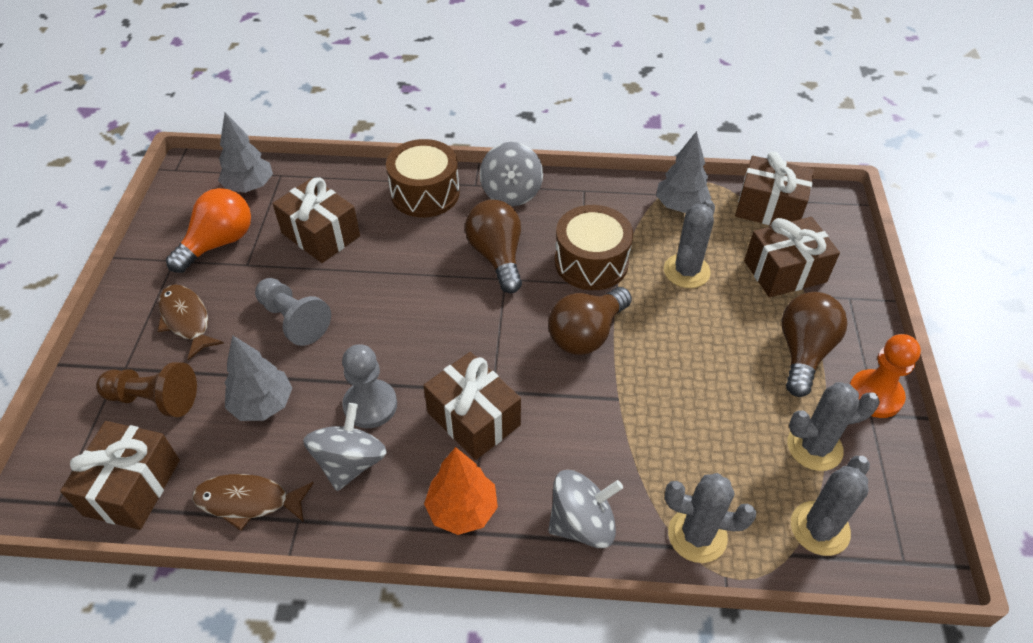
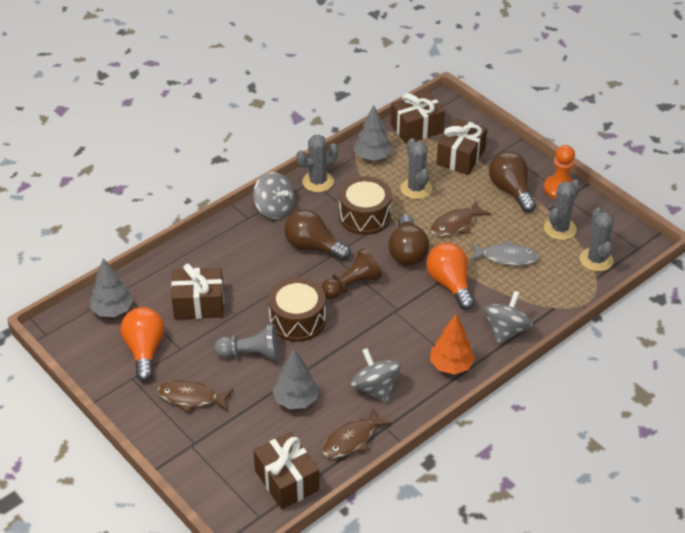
camera: 45 degrees left, 5 degrees down
(154, 399) = (235, 442): brown pawn -> brown pawn (351, 285)
(370, 405) = (349, 359): grey pawn -> none
(425, 193) = (226, 242): brown drum -> brown drum (297, 320)
(473, 419) = (405, 327): brown gift -> none
(588, 409) = (450, 284): none -> orange light bulb
(683, 344) = (456, 224): none -> brown fish
(697, 430) = (506, 257): none -> grey fish
(697, 535) = (555, 299): grey cactus -> grey cactus (318, 182)

